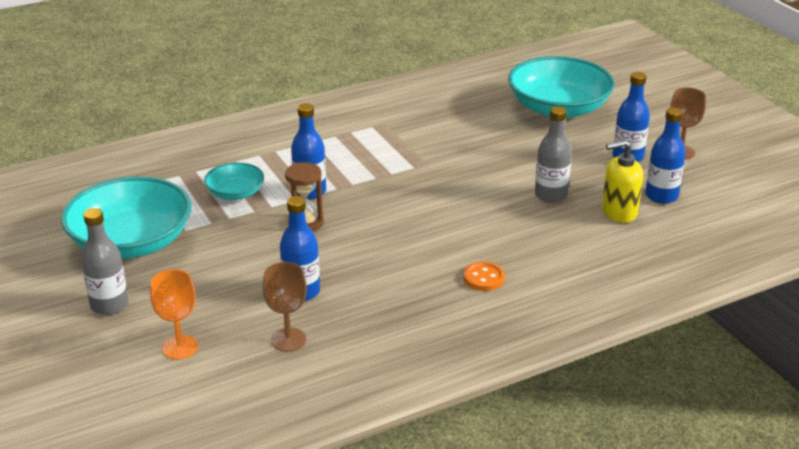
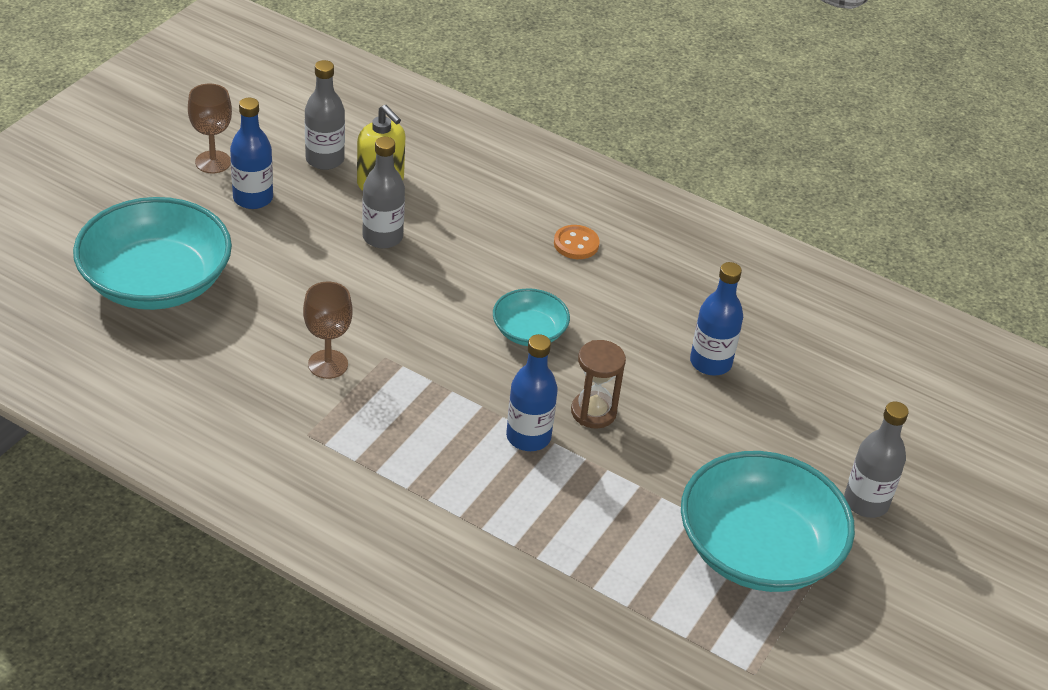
camera: 125 degrees left, 10 degrees up
(180, 347) = (865, 412): orange goblet -> none
(235, 193) = (586, 506): turquoise bowl -> turquoise bowl (529, 331)
(288, 340) = (783, 341): brown goblet -> brown goblet (328, 364)
(661, 196) = (325, 159): blue bottle -> grey bottle

